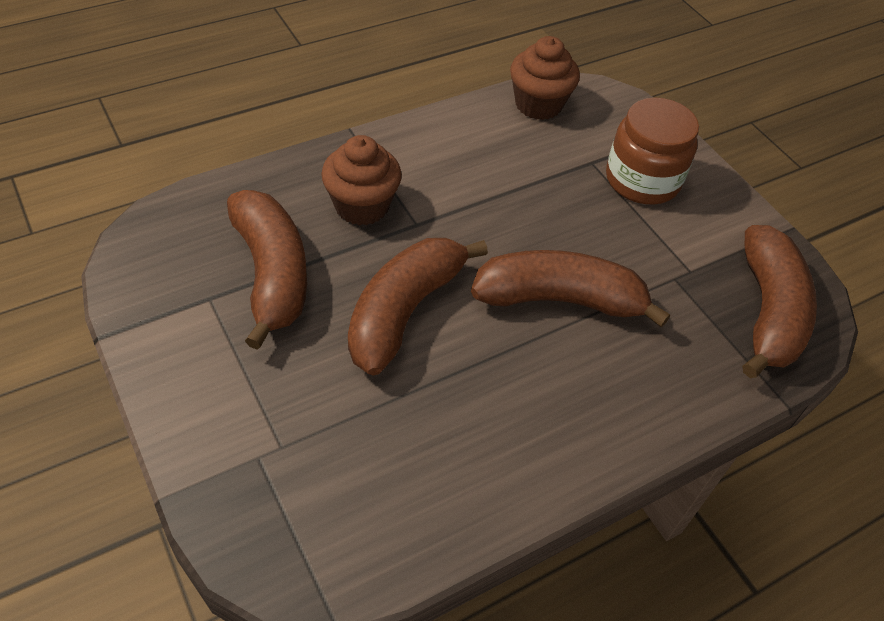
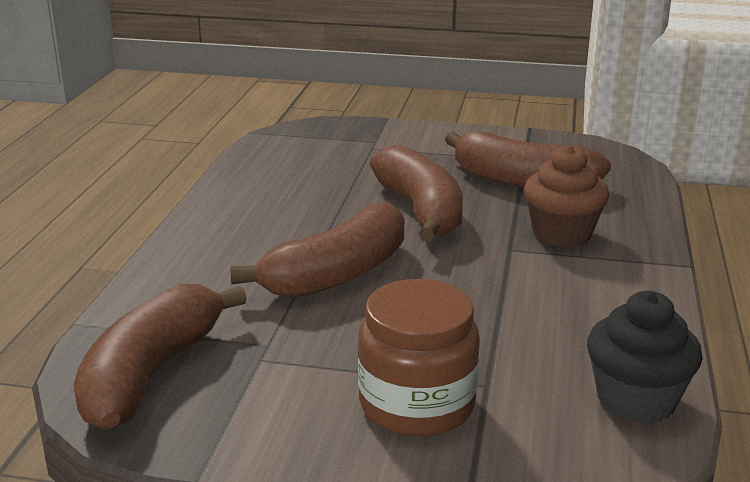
camera: 135 degrees right, 25 degrees down
(538, 104) = (636, 400): brown cupcake -> black cupcake
(768, 312) = (151, 373): brown banana -> brown banana turned 60 degrees clockwise

